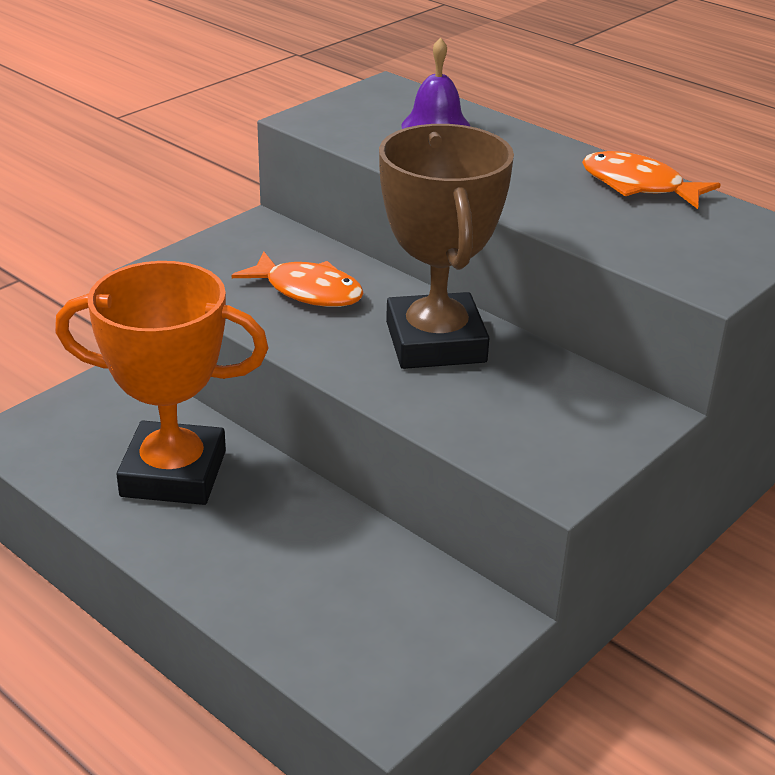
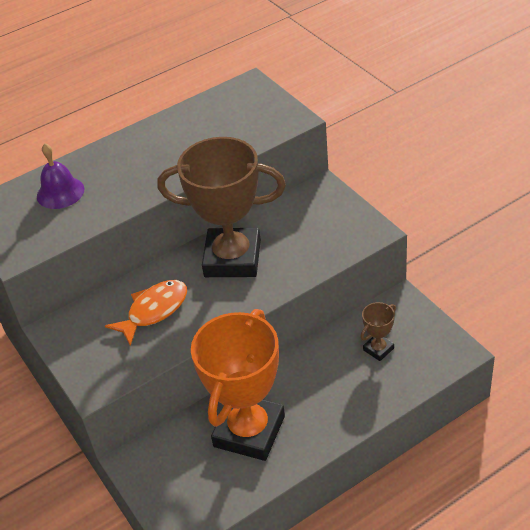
camera: 70 degrees left, 10 degrees up
(366, 598) = (378, 349): none -> brown trophy
(638, 186) = (179, 122): orange fish -> none

